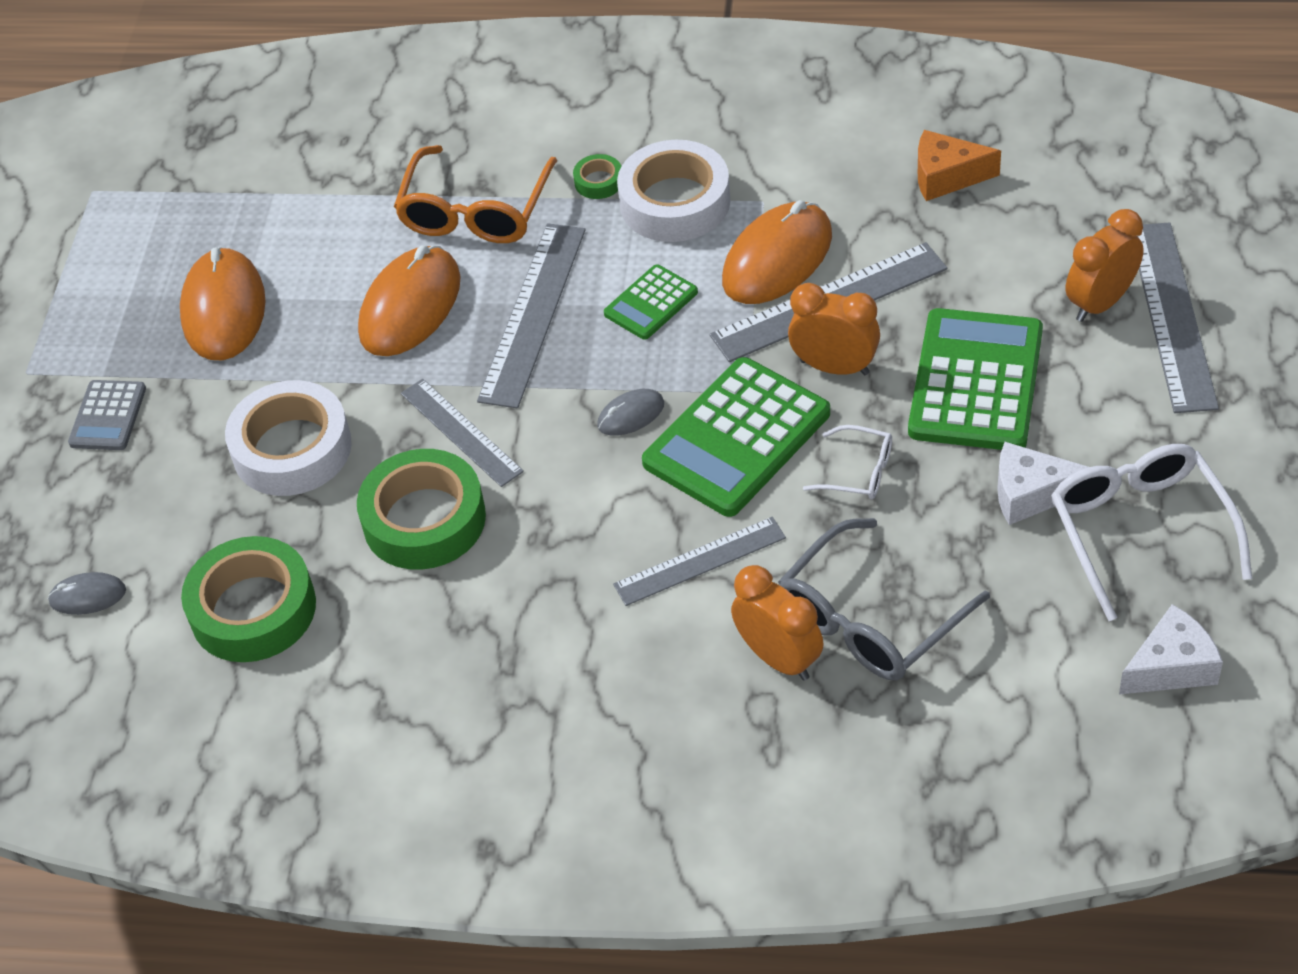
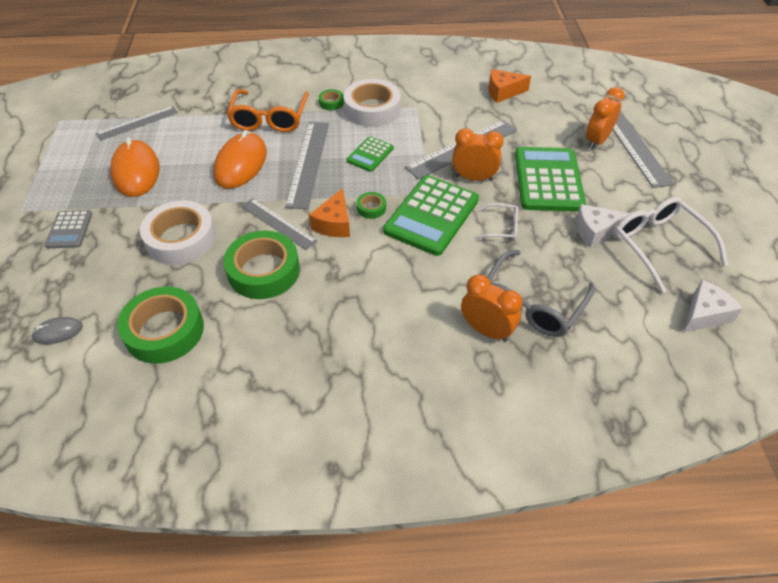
camera: 15 degrees left, 0 degrees up
(559, 440) = (334, 223): none -> orange cheese
(631, 415) = (371, 208): grey mouse -> green tape
(700, 561) = (427, 280): grey ruler -> grey ruler (137, 123)
(777, 258) = (430, 131): orange mouse -> none

